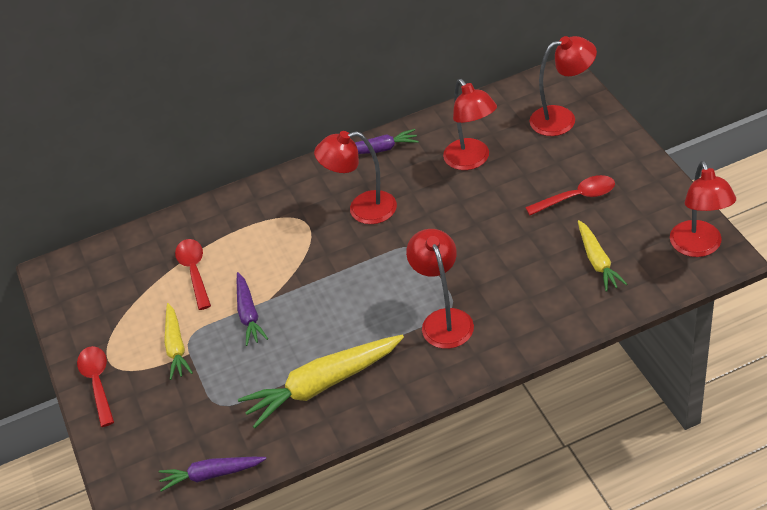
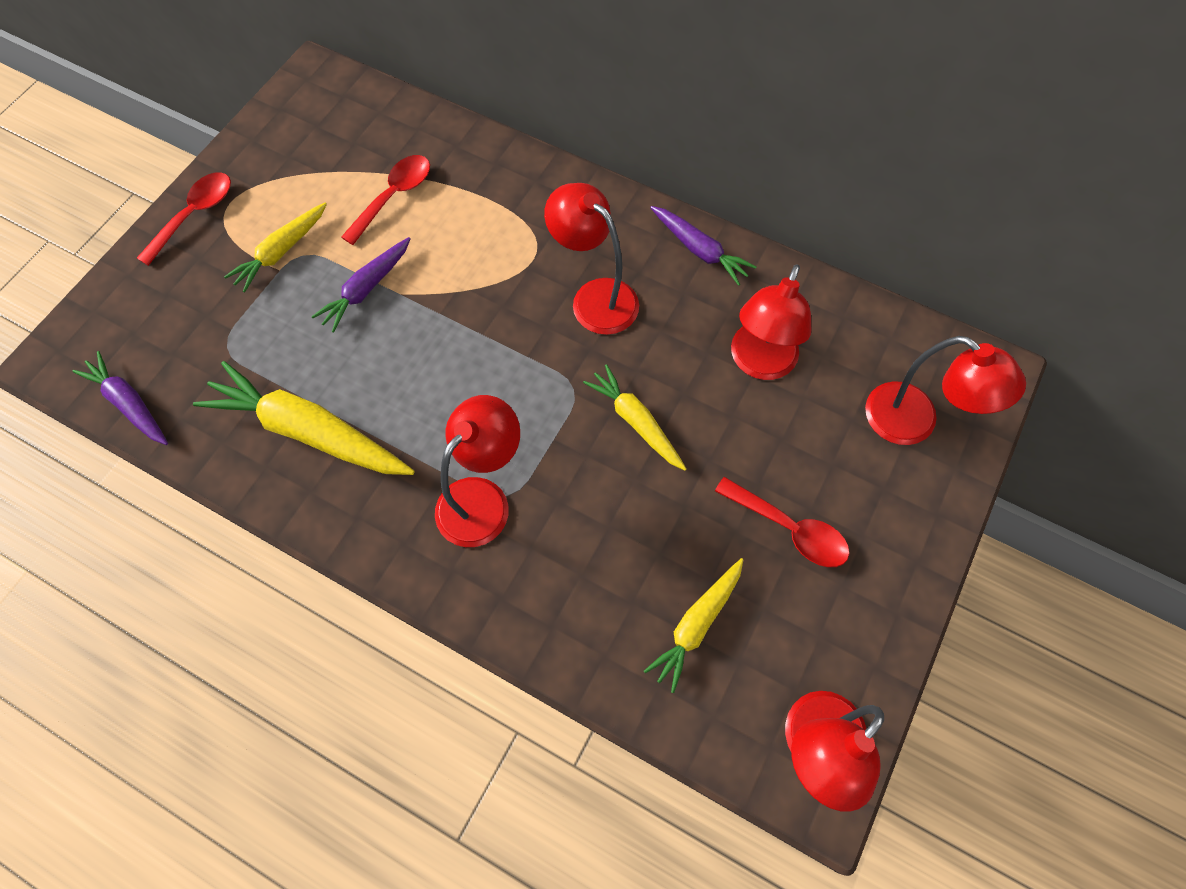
camera: 45 degrees right, 20 degrees up
(458, 229) = (636, 422): none -> yellow carrot

